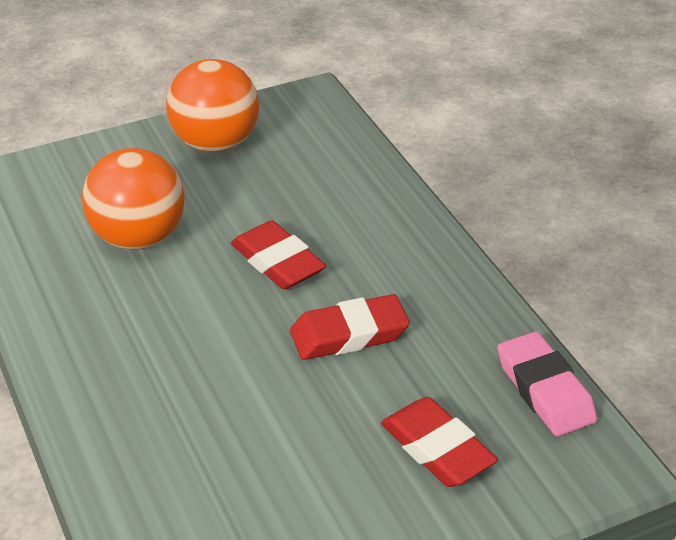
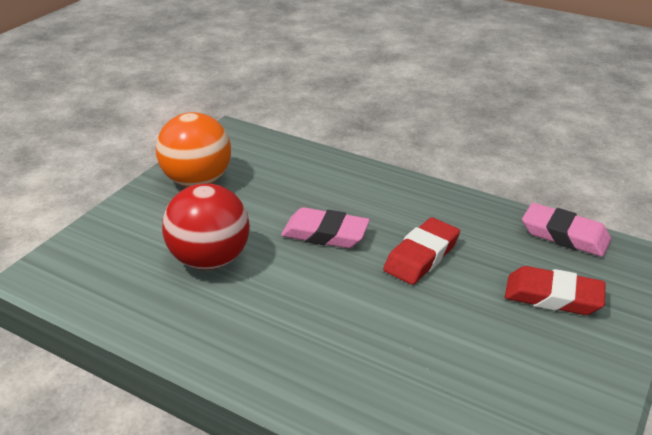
camera: 35 degrees left, 5 degrees down
(138, 237) = (210, 259): orange ball -> red ball
(278, 262) = (325, 234): red eraser -> pink eraser

